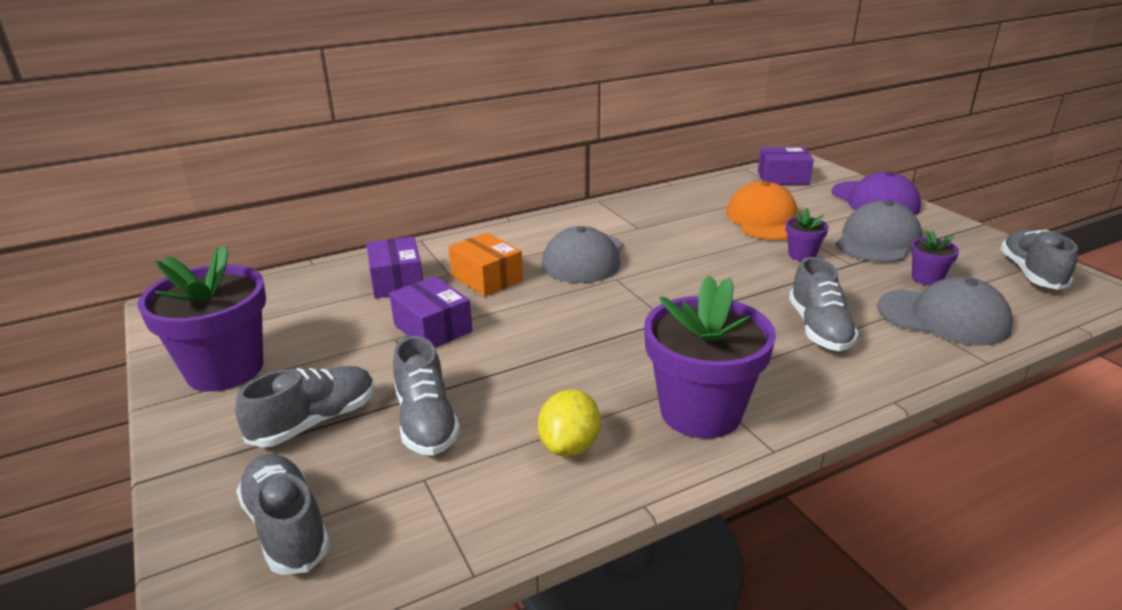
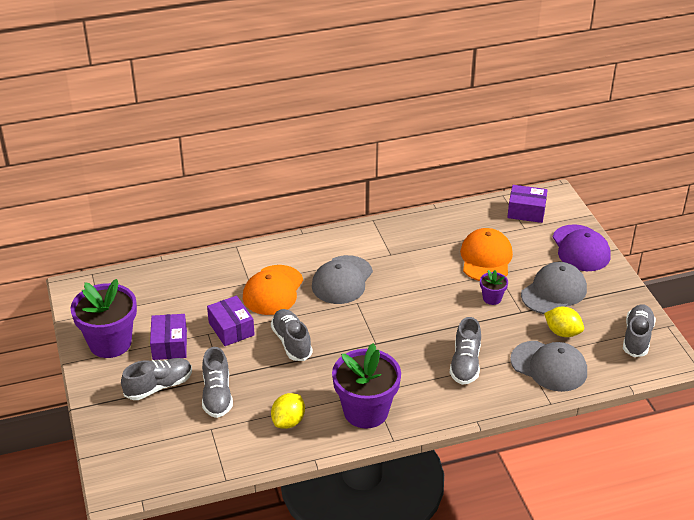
camera: 10 degrees right, 10 degrees up
(286, 527) = (143, 444): grey shoe -> grey shoe (291, 342)
(397, 281) = (215, 285): purple box -> purple box (170, 345)
(487, 278) = (273, 290): orange box -> orange cap
(926, 278) = (562, 332): purple flower pot -> yellow lemon

